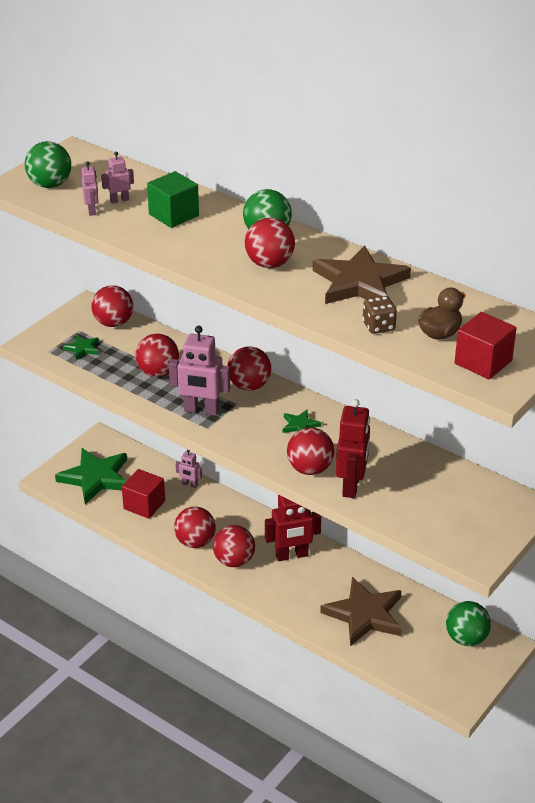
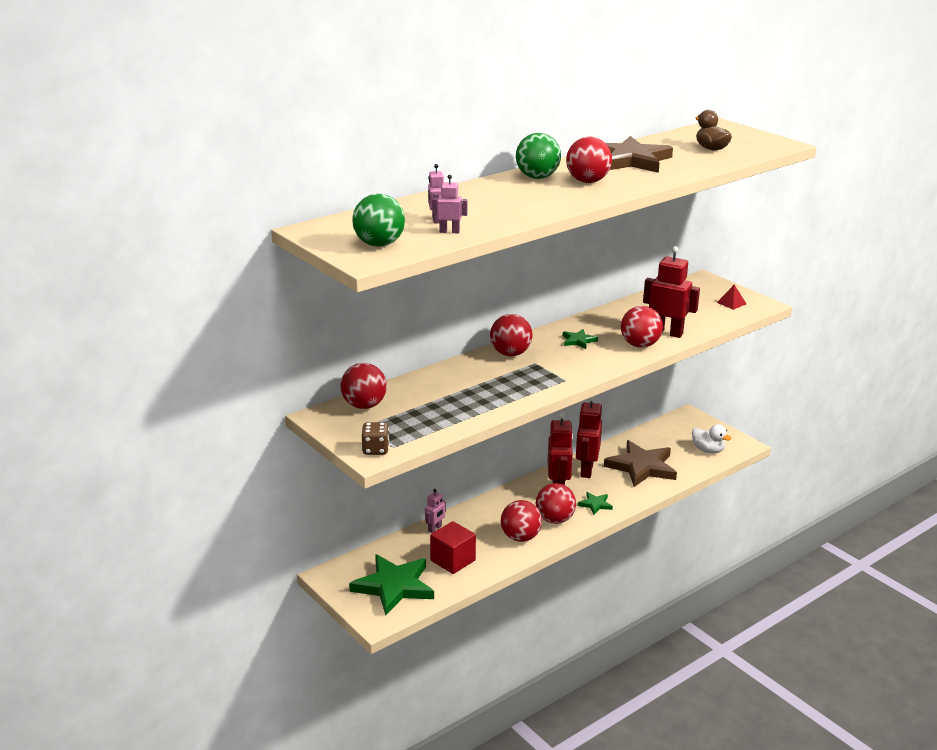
camera: 75 degrees left, 10 degrees down
(82, 348) = (400, 427): green star -> green star (595, 504)
(158, 372) = (466, 392): red ball -> none
(174, 215) = (480, 203): green cube -> none
(201, 410) = (538, 379): pink robot -> none
(338, 571) = (586, 470): none -> red robot
(378, 326) = (696, 162): brown dice -> brown dice (375, 449)
(429, 669) = (708, 450): none -> white duck
(465, 532) = (731, 303): none -> red pyramid
(466, 638) = (678, 429): green ball -> none
(483, 362) = (751, 143): red cube -> none

